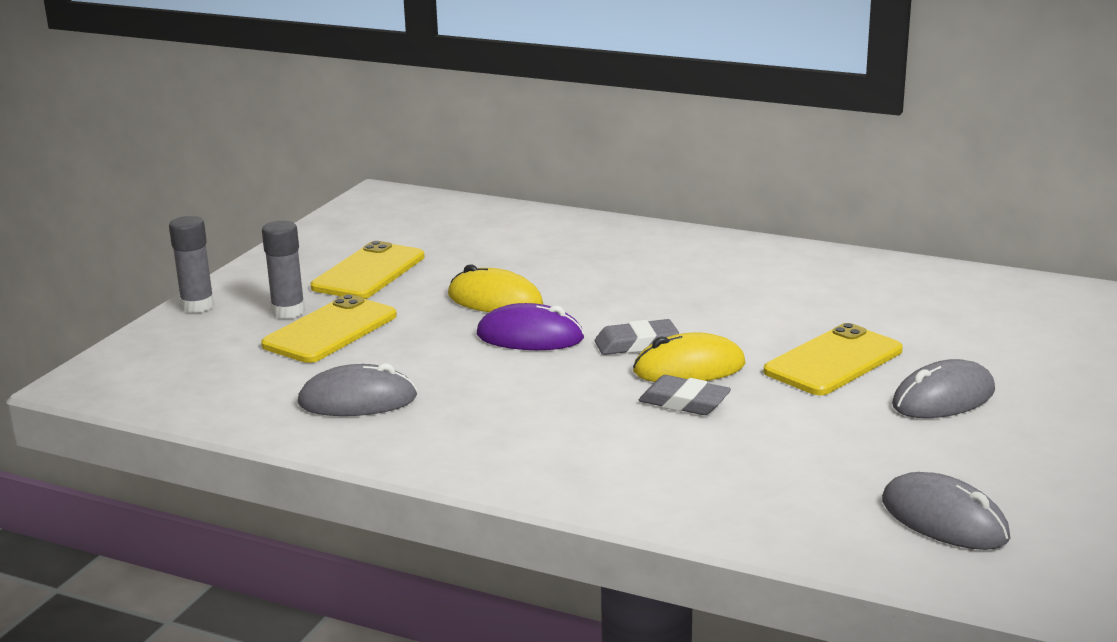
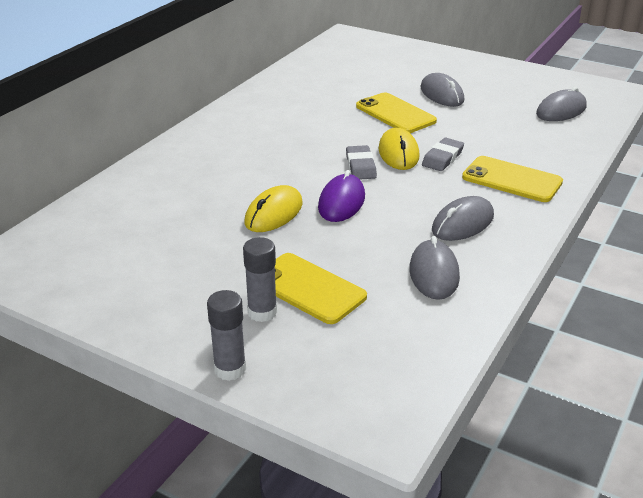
camera: 85 degrees left, 10 degrees up
(369, 272) = (192, 271): yellow phone -> yellow phone (512, 180)
(484, 419) = (463, 223): none -> grey mouse

